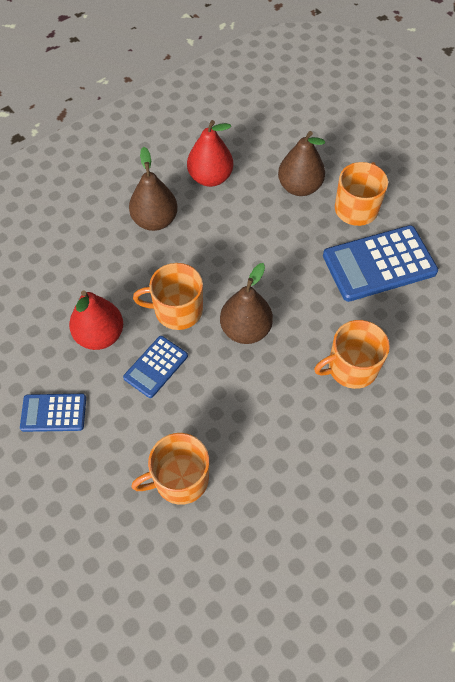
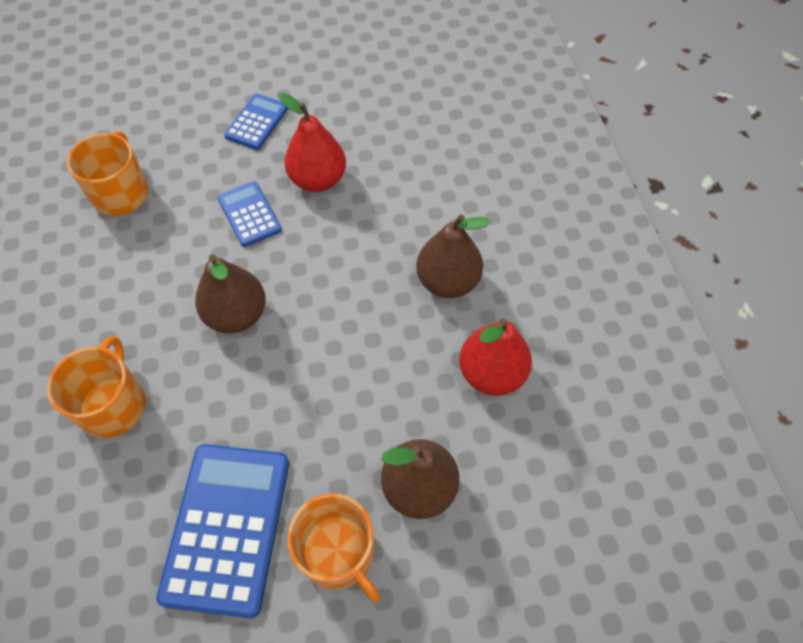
camera: 115 degrees right, 0 degrees up
(177, 310) = (305, 257): orange mug -> none

